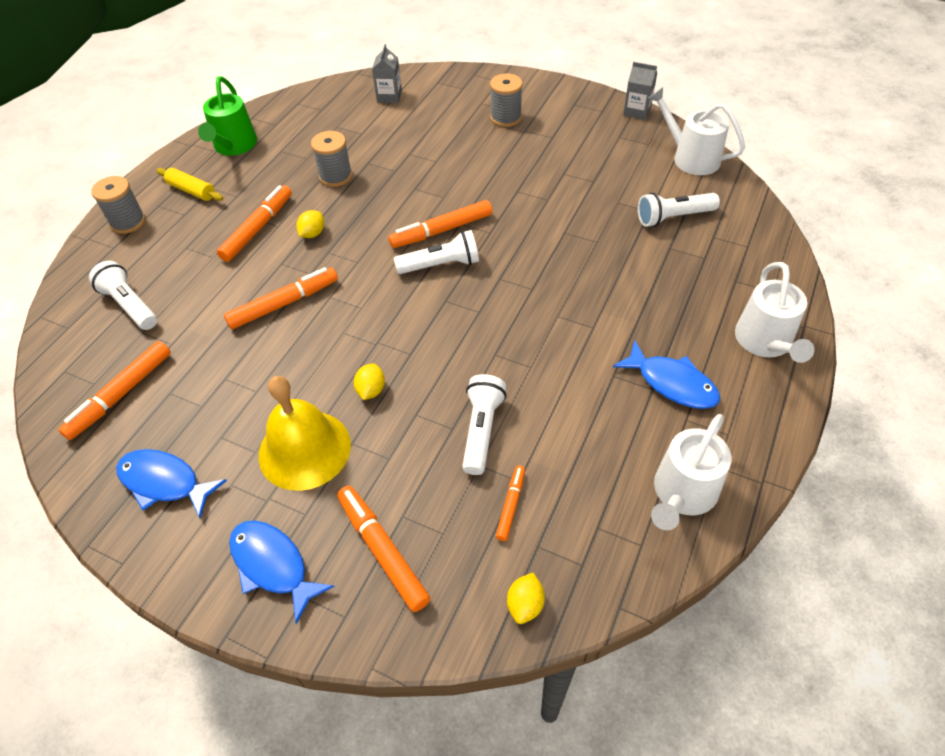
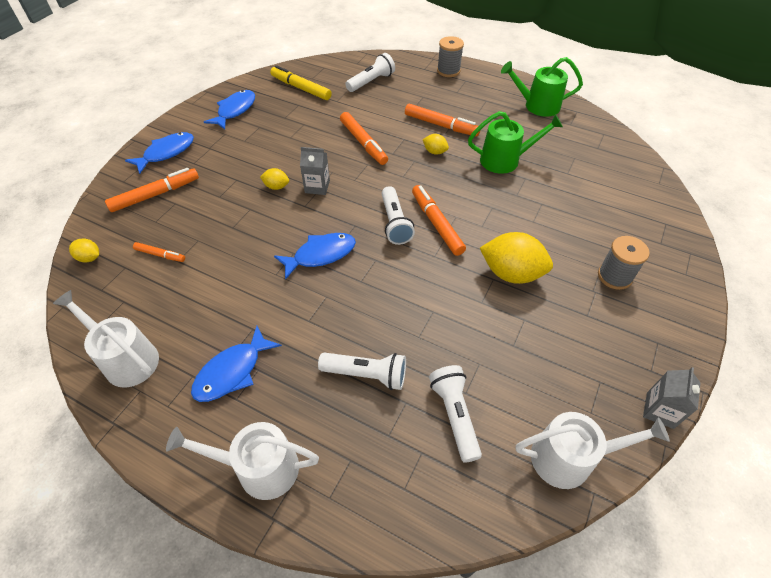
camera: 90 degrees right, 0 degrees up
(121, 395) = (301, 88): orange marker -> yellow marker
(192, 190) = (482, 92): yellow rolling pin -> none
(304, 449) = (238, 160): yellow bell -> none
(335, 176) = (505, 160): grey spool -> green watering can
(389, 96) = (630, 189): grey carton -> grey carton (317, 187)
(482, 430) = (225, 242): white flashlight -> white flashlight (366, 375)
(496, 327) = (321, 255): none -> blue fish
(509, 178) = (511, 273): none -> yellow lemon
(691, 158) = (569, 458): white watering can -> white watering can turned 45 degrees clockwise

